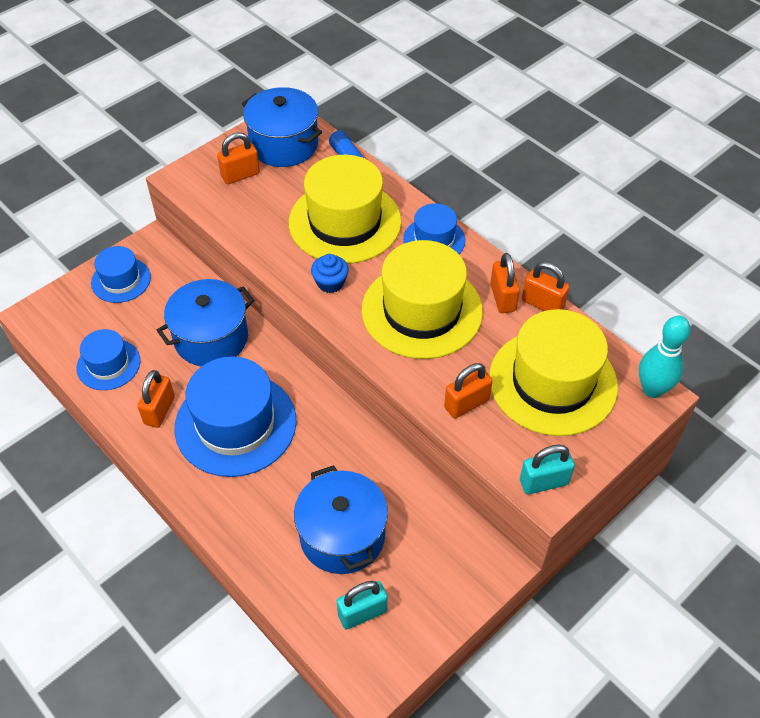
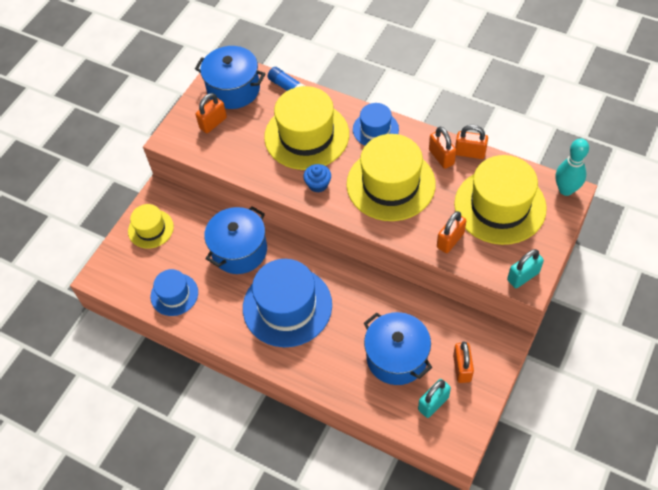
camera: 15 degrees left, 5 degrees up
(121, 280) = (151, 229): blue hat -> yellow hat
(159, 410) = (228, 315): orange padlock -> orange padlock (462, 368)

